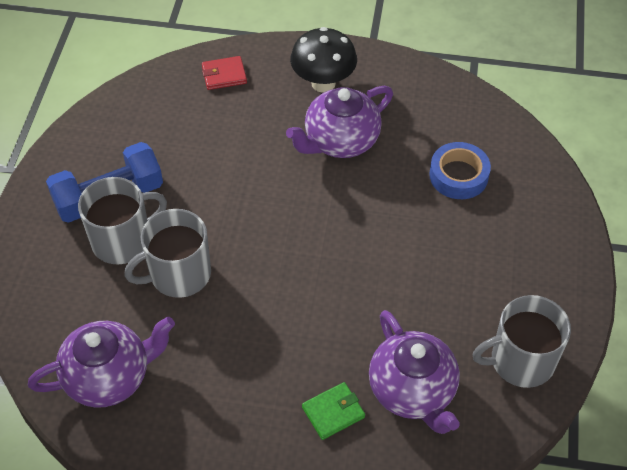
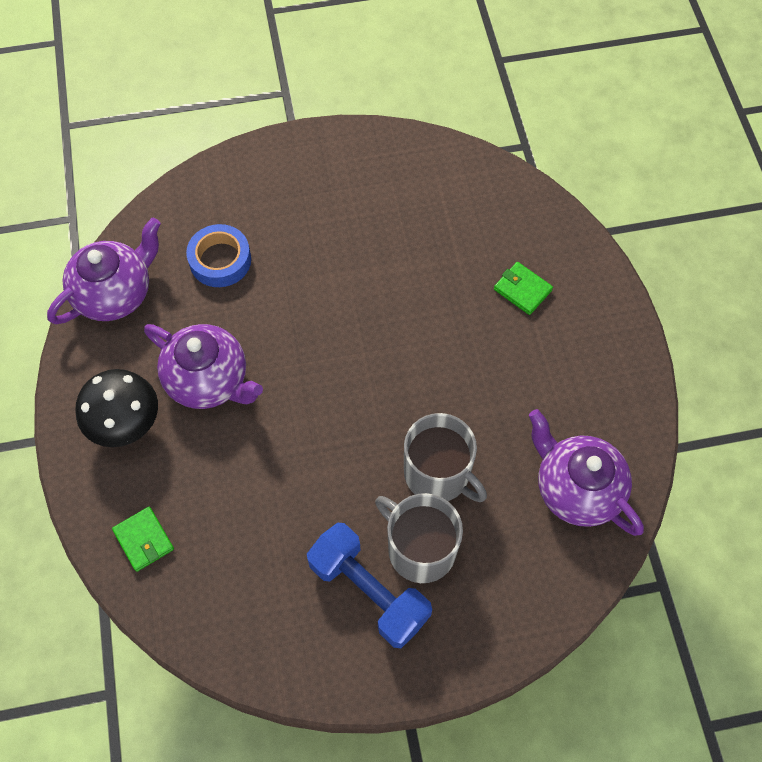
camera: 110 degrees left, 10 degrees up
(224, 75) = (144, 540): red wallet -> green wallet
(412, 390) = (474, 237): purple teapot -> purple teapot (115, 293)
(520, 360) = (410, 168): grey mug -> none

